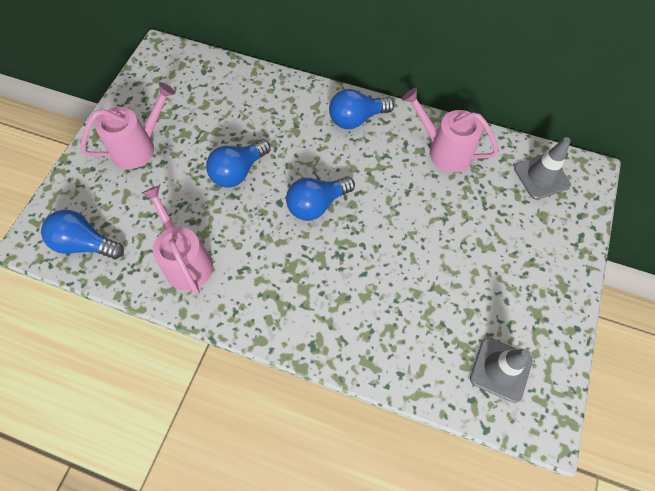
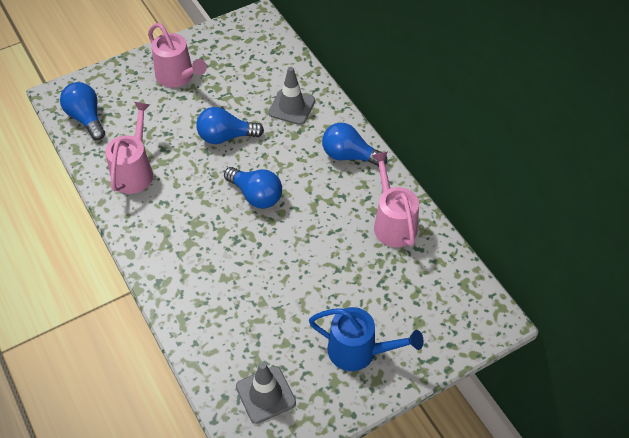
camera: 40 degrees right, 10 degrees down
(139, 147) = (178, 77): pink watering can -> pink watering can turned 45 degrees clockwise
(317, 205) = (256, 195): blue light bulb -> blue light bulb turned 150 degrees counterclockwise
(528, 273) = (359, 351): none -> blue watering can
(541, 176) = (451, 295): grey traffic cone -> grey traffic cone (291, 107)

